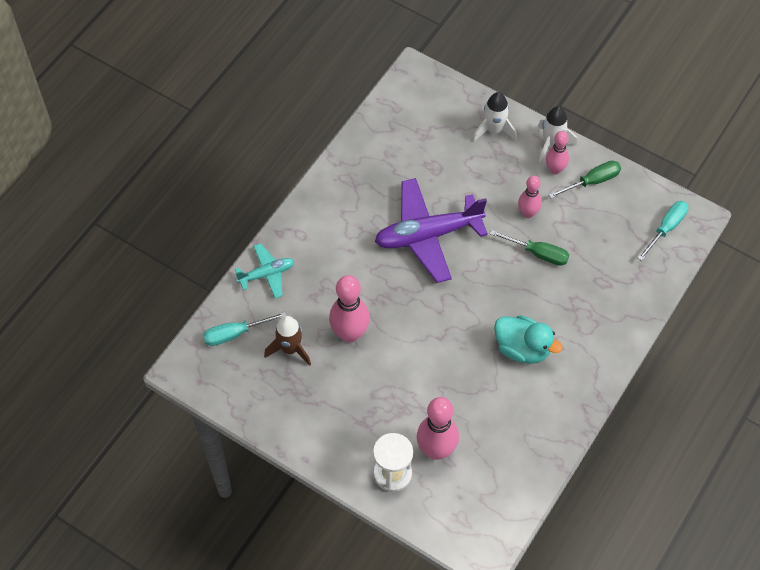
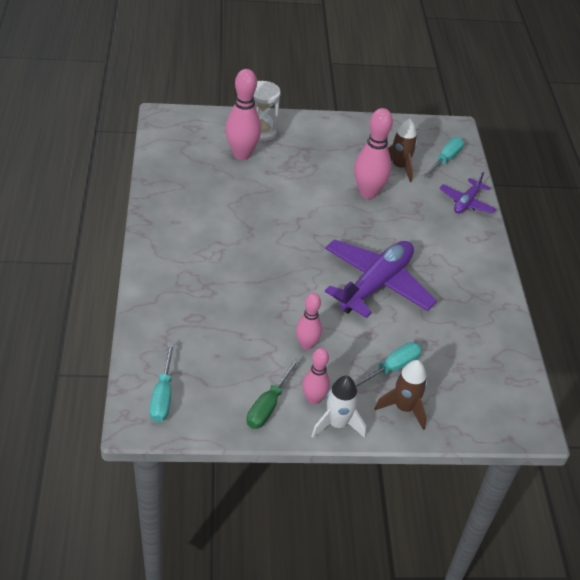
camera: 140 degrees right, 15 degrees down
(267, 274) = (466, 202): turquoise plane -> purple plane
(477, 161) = (391, 368): none -> turquoise screwdriver
(494, 130) = (404, 408): white rocket -> brown rocket
(522, 348) = (228, 238): turquoise duck -> none
(538, 253) = (270, 314): green screwdriver -> none

